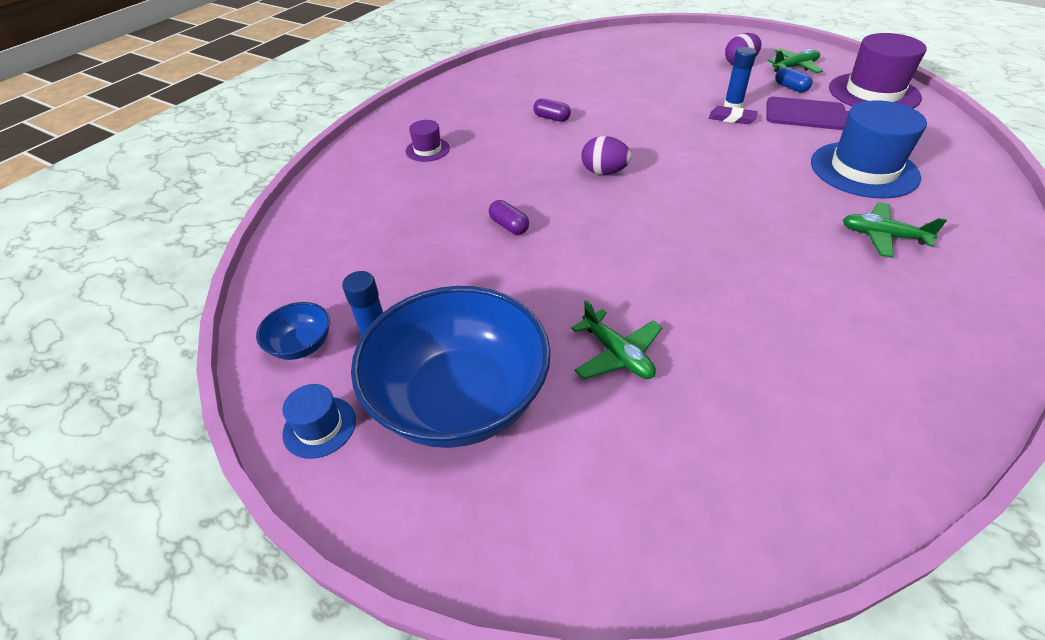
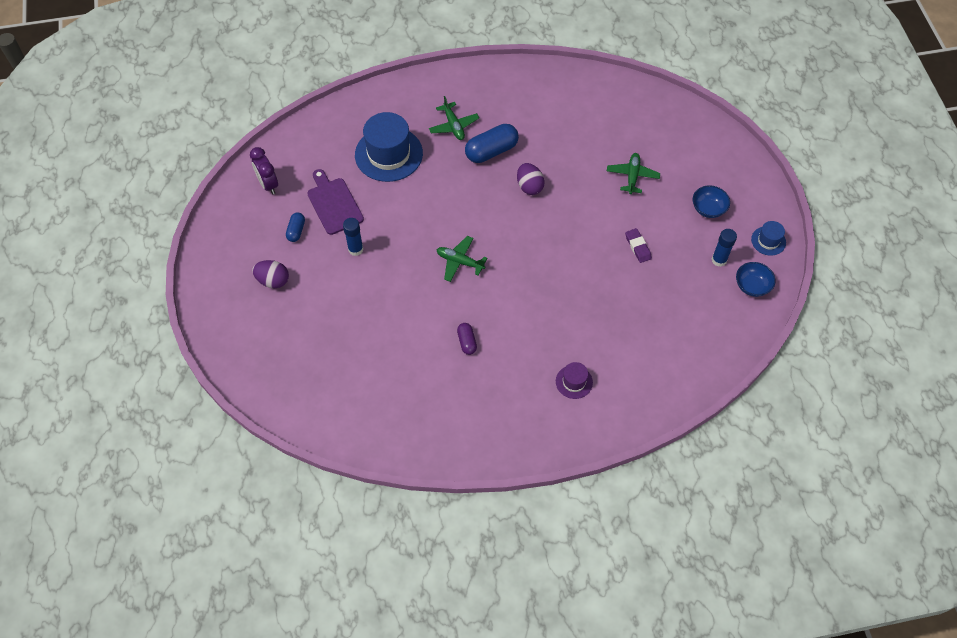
camera: 135 degrees left, 15 degrees up
(459, 399) = (708, 209): blue bowl -> blue bowl, size x0.42
(509, 226) = (598, 275): purple capsule -> none
(604, 172) = (505, 267): purple egg -> purple egg (529, 186)
(732, 118) = (375, 241): purple eraser -> purple eraser (638, 247)
(795, 67) = (253, 244): green plane -> green plane (460, 262)
(801, 245) = (491, 151): none -> blue capsule
(873, 93) = (268, 184): purple hat -> purple clock

